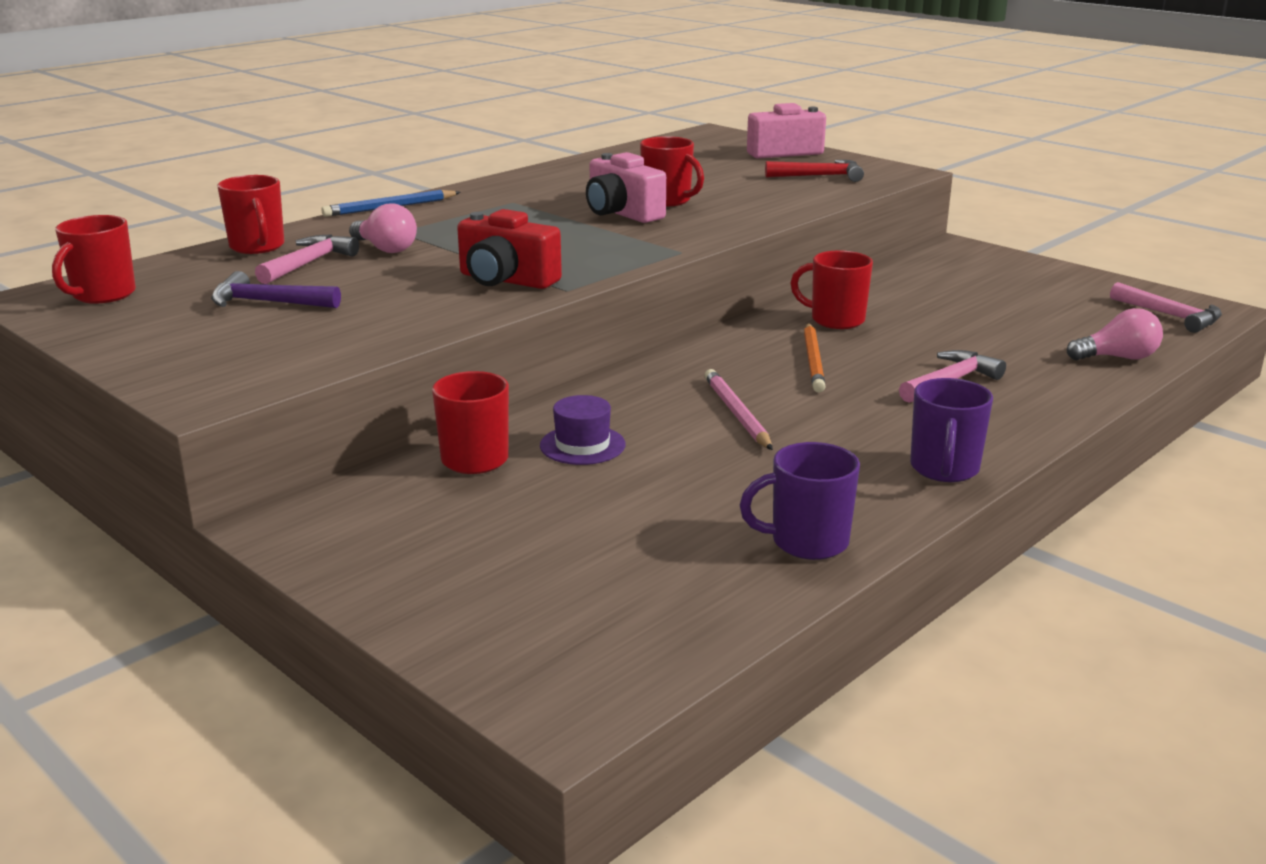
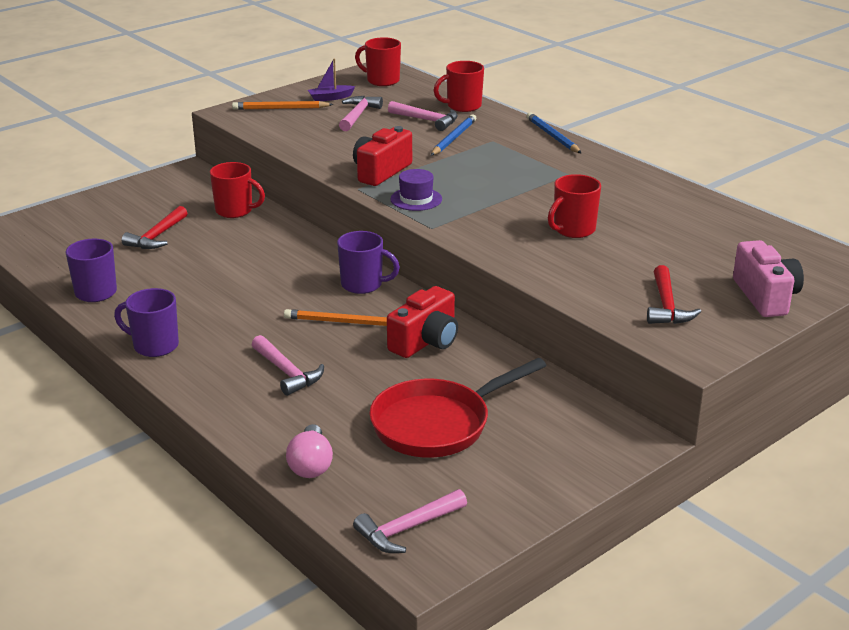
camera: 95 degrees right, 5 degrees up
(169, 325) = (330, 98): none -> purple boat
(205, 357) = (280, 108): none -> orange pencil
(267, 303) = (358, 115): purple hammer -> pink hammer
(385, 249) = (453, 138): pink light bulb -> blue pencil
(582, 445) = (239, 238): purple hat -> purple hat (416, 199)
(584, 516) = (157, 237): none -> red hammer
(622, 213) = (534, 211): pink camera -> none
(711, 355) = (363, 285): none -> purple mug
(737, 413) = (263, 286): pink pencil -> none
(835, 320) = (425, 341): red mug -> red camera
(995, 310) = (437, 424): none -> red pan

